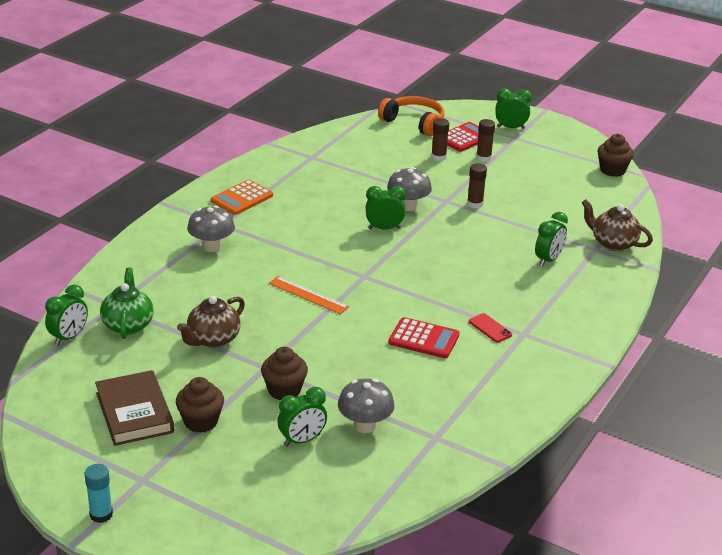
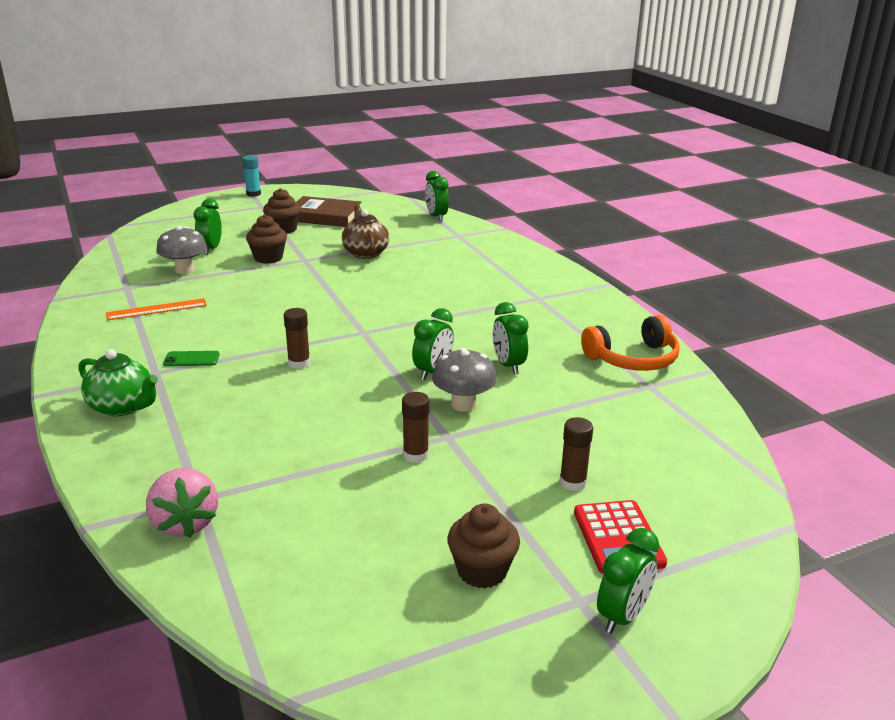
camera: 125 degrees right, 5 degrees down
(128, 325) = (425, 234): green teapot -> green teapot (122, 407)
(211, 246) = (502, 284): grey mushroom -> none
(242, 198) = (581, 319): orange calculator -> none
(308, 295) = (370, 300): orange ruler -> orange ruler (157, 309)
(414, 122) = (708, 508): orange headphones -> orange headphones (633, 359)
(423, 339) = (232, 324): red calculator -> none
(483, 158) = (534, 525): brown glue stick -> brown glue stick (299, 363)
(490, 328) = (191, 359): red phone -> green phone
(548, 260) = (232, 449): green clock -> green clock (508, 365)
(612, 170) = (356, 663): brown cupcake -> brown cupcake (482, 571)
(613, 243) = (185, 523): brown teapot -> pink strawberry

